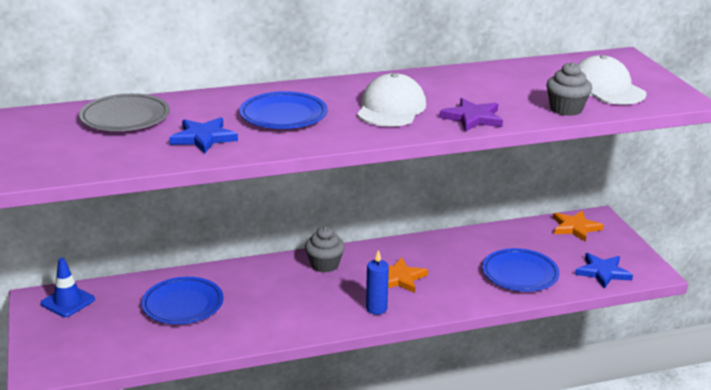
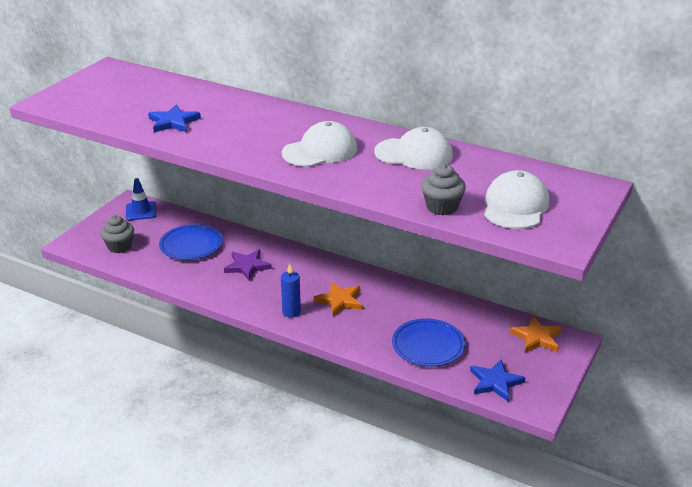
camera: 45 degrees right, 5 degrees up
(125, 118) = (161, 91): grey plate -> none
(283, 116) = (245, 127): blue plate -> none
(324, 265) = (309, 265): grey cupcake -> grey cupcake (119, 246)
(465, 82) = (414, 154): none -> white cap
(472, 118) = (357, 182): purple star -> purple star (247, 266)

